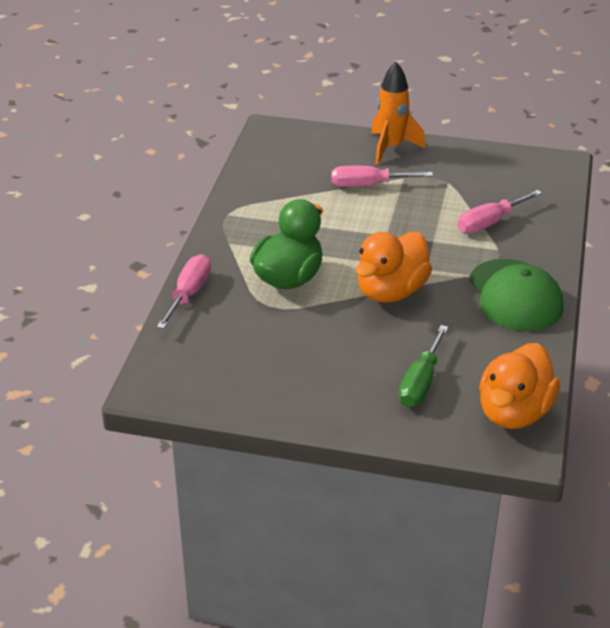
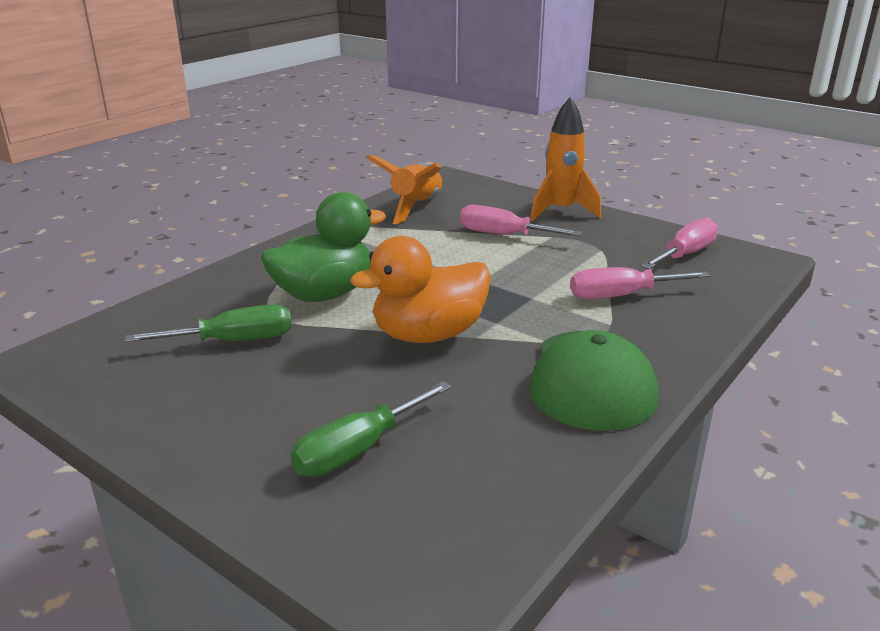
camera: 25 degrees right, 10 degrees down
(189, 294) = (203, 283): pink screwdriver -> pink screwdriver (685, 254)
(267, 335) = (234, 341): none -> green screwdriver
(276, 172) = (416, 207): none -> orange rocket
(514, 412) = (458, 537): orange duck -> none

